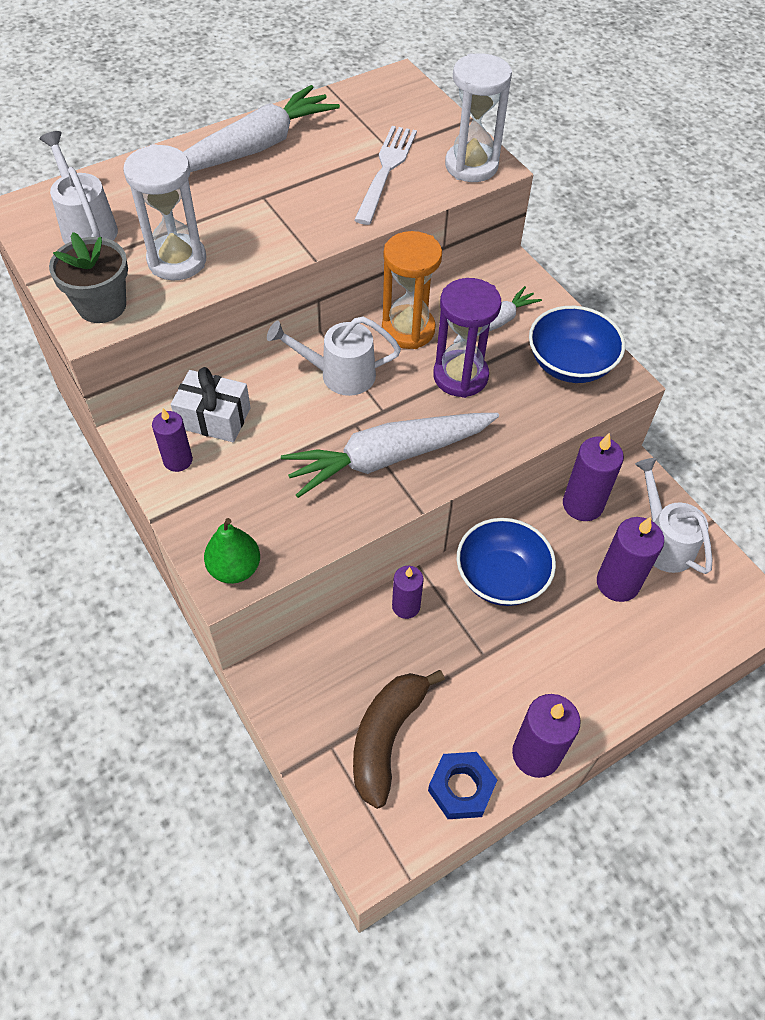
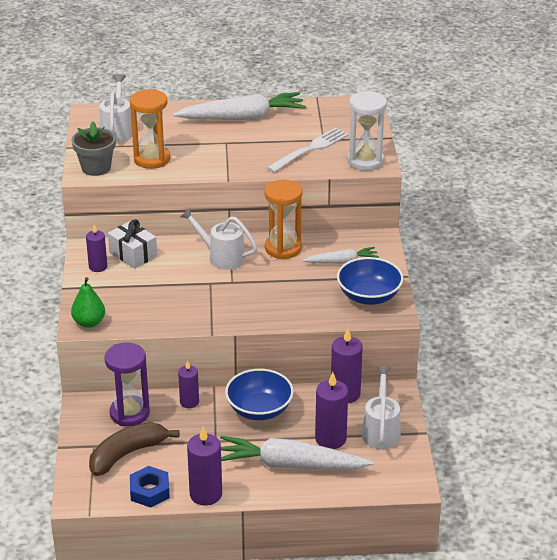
camera: 30 degrees right, 20 degrees down
(177, 261) = (152, 159): white hourglass -> orange hourglass
(388, 458) = (215, 304): white carrot -> white carrot (290, 464)
(460, 376) = (294, 280): purple hourglass -> purple hourglass (129, 413)

